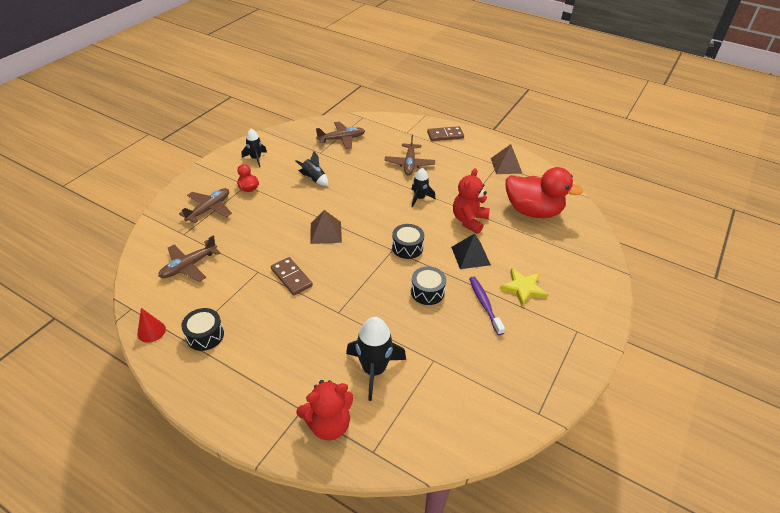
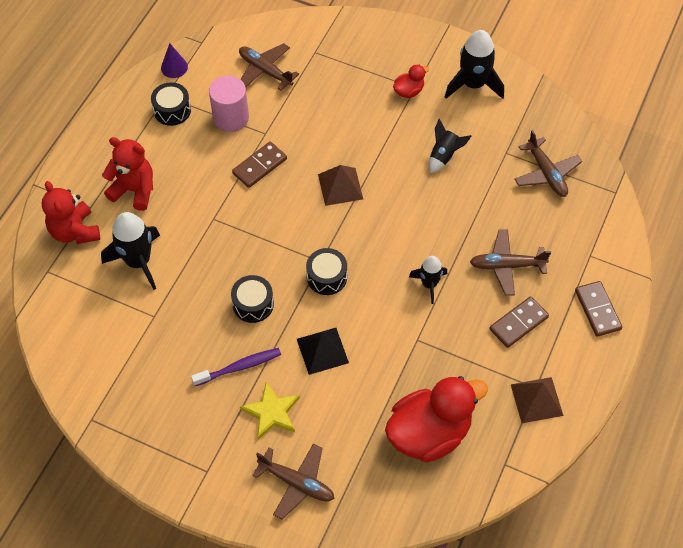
camera: 85 degrees right, 15 degrees up
(151, 331) = (174, 67): red cone -> purple cone
(209, 209) = (361, 63): brown plane -> brown plane (297, 483)
(232, 293) = (231, 118): none -> pink cylinder
(256, 158) = (473, 84): black rocket -> black rocket, size x1.67
(452, 165) = (518, 323): none -> brown domino
(469, 220) = (392, 348): red teddy bear -> red teddy bear (134, 190)
(533, 211) = (429, 433): red duck -> red duck turned 135 degrees counterclockwise

